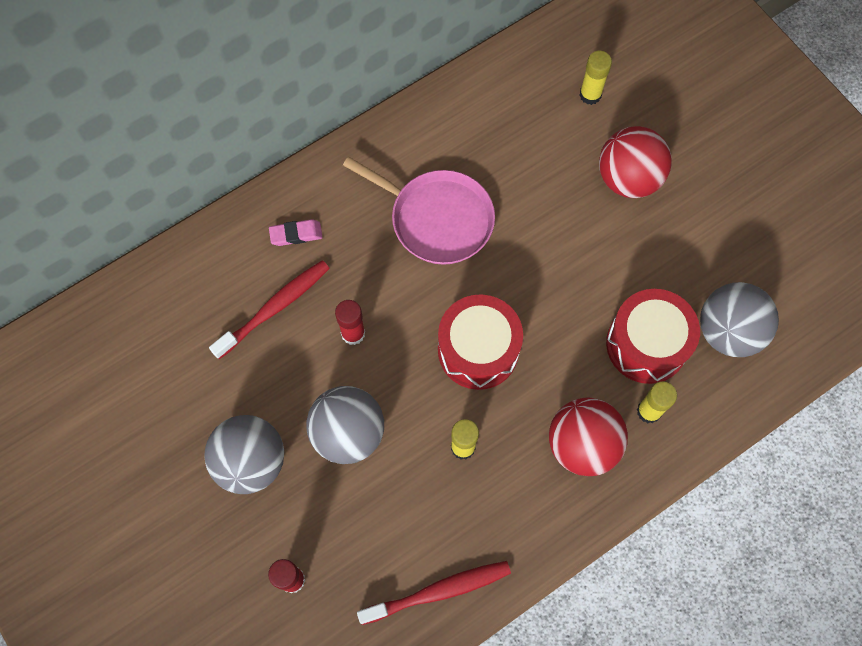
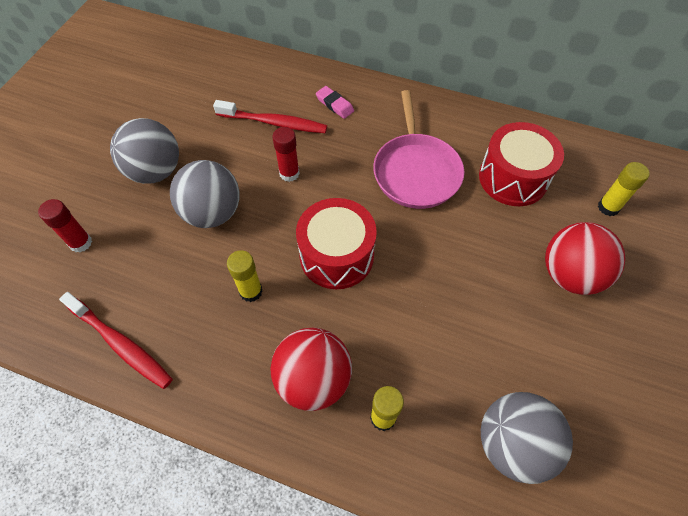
camera: 55 degrees right, 10 degrees down
(646, 344) = (441, 377): red drum -> red drum (513, 178)

